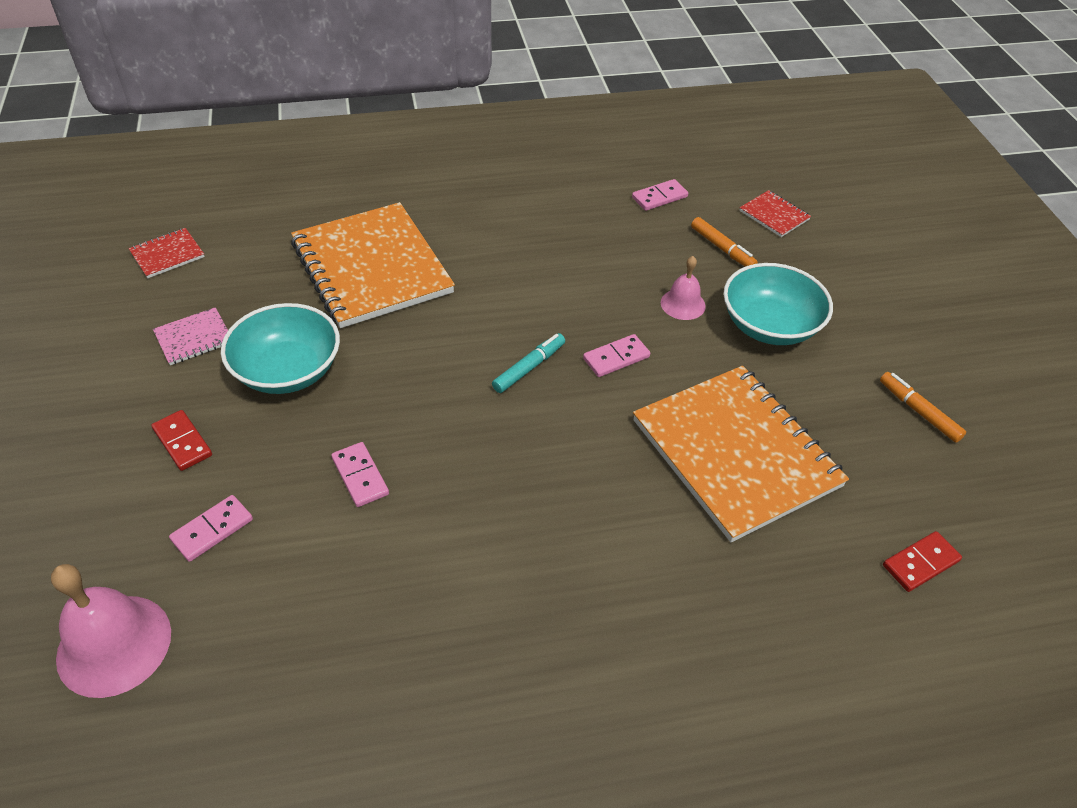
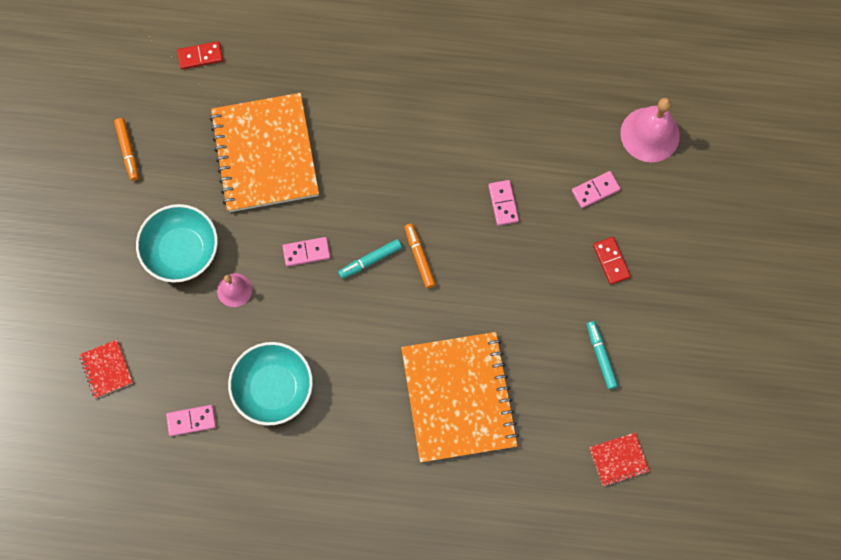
camera: 160 degrees left, 25 degrees up
(194, 338) = (600, 356): pink notebook -> turquoise marker
(287, 370) = (537, 305): turquoise bowl -> turquoise bowl (274, 388)
(722, 248) = (172, 341): orange marker -> orange marker (419, 257)

